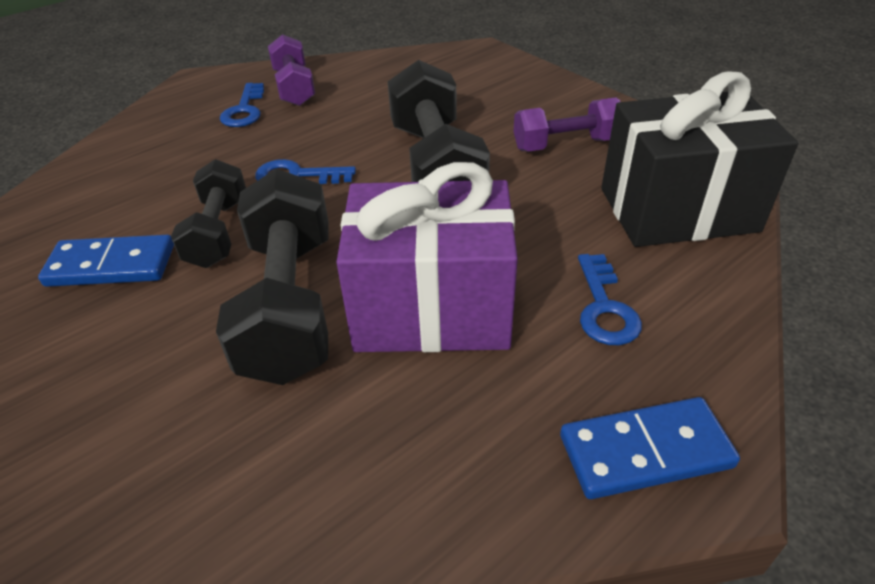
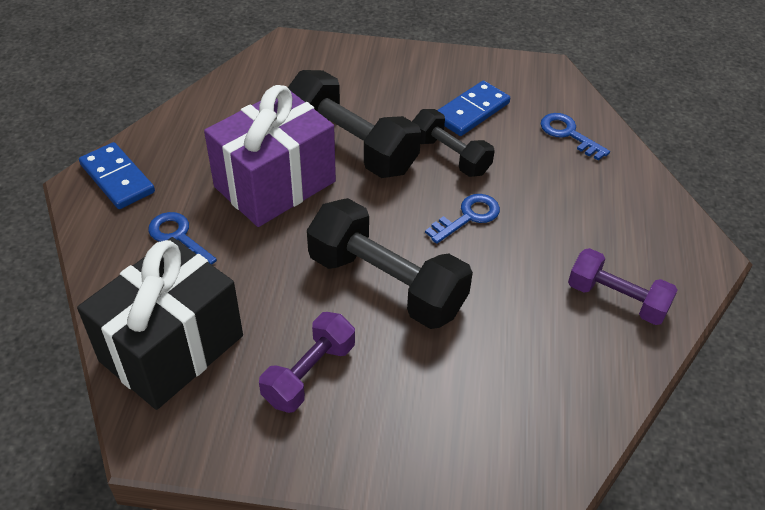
camera: 135 degrees right, 5 degrees up
(244, 110) = (606, 249): blue key -> blue key (568, 134)
(645, 451) = (117, 178): blue domino -> blue domino turned 75 degrees counterclockwise

